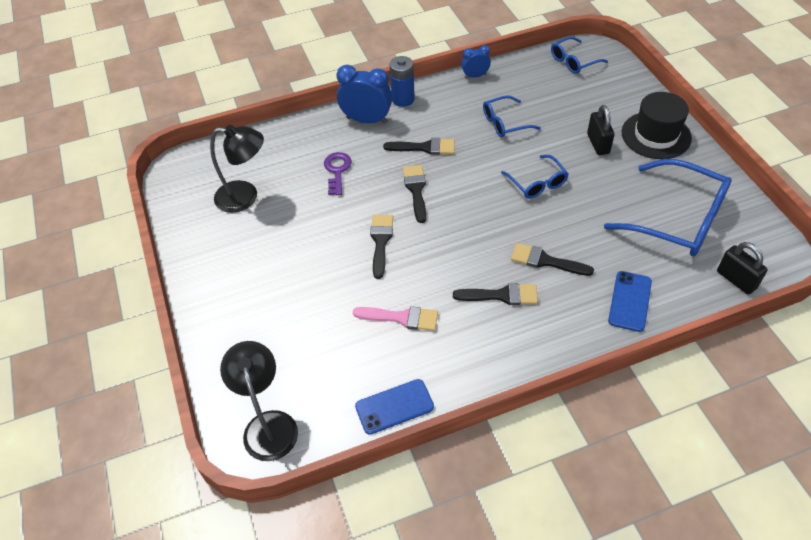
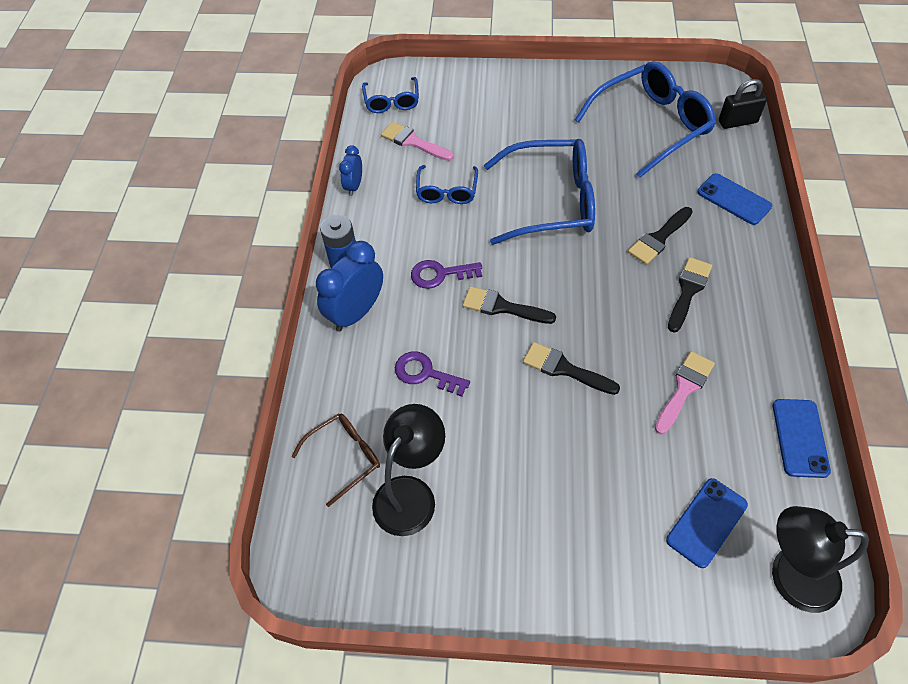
camera: 65 degrees left, 5 degrees up
(257, 157) = (345, 457): none -> brown glasses
(291, 361) = (706, 522): none -> blue phone
(424, 147) = (440, 274): black brush -> purple key
(537, 183) = (551, 202): blue glasses -> blue glasses, size x1.89
(541, 88) = (413, 142): none -> pink brush
(598, 144) = (523, 135): black padlock -> none
(656, 135) = (537, 92): black hat -> none

